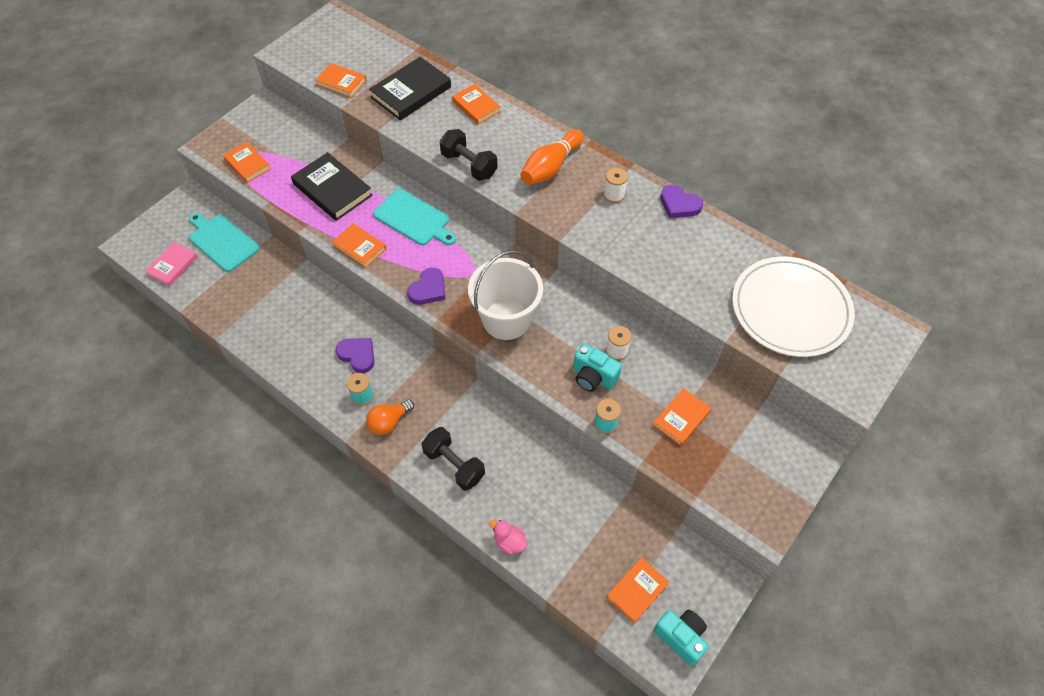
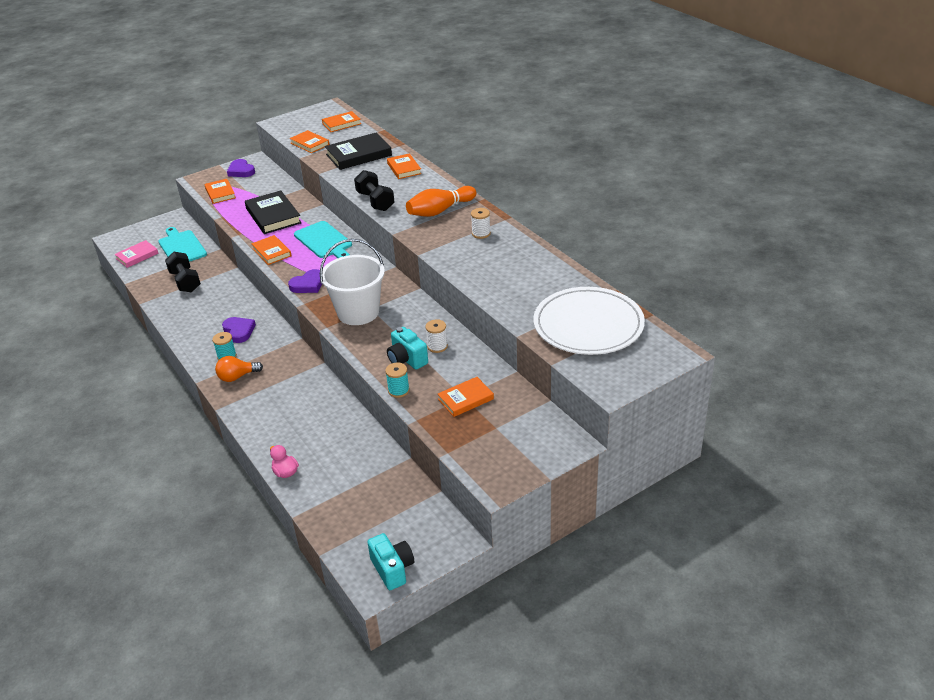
camera: 20 degrees right, 20 degrees down
(454, 465) = (271, 413): black dumbbell -> black dumbbell (185, 282)
(637, 590) = (373, 528): orange book -> orange book (341, 124)
(679, 204) = (533, 246): purple heart -> purple heart (241, 171)

